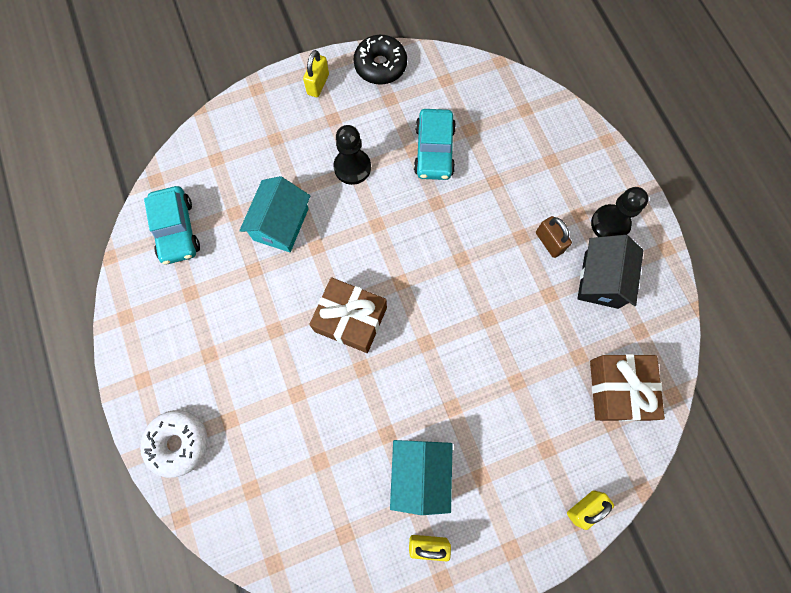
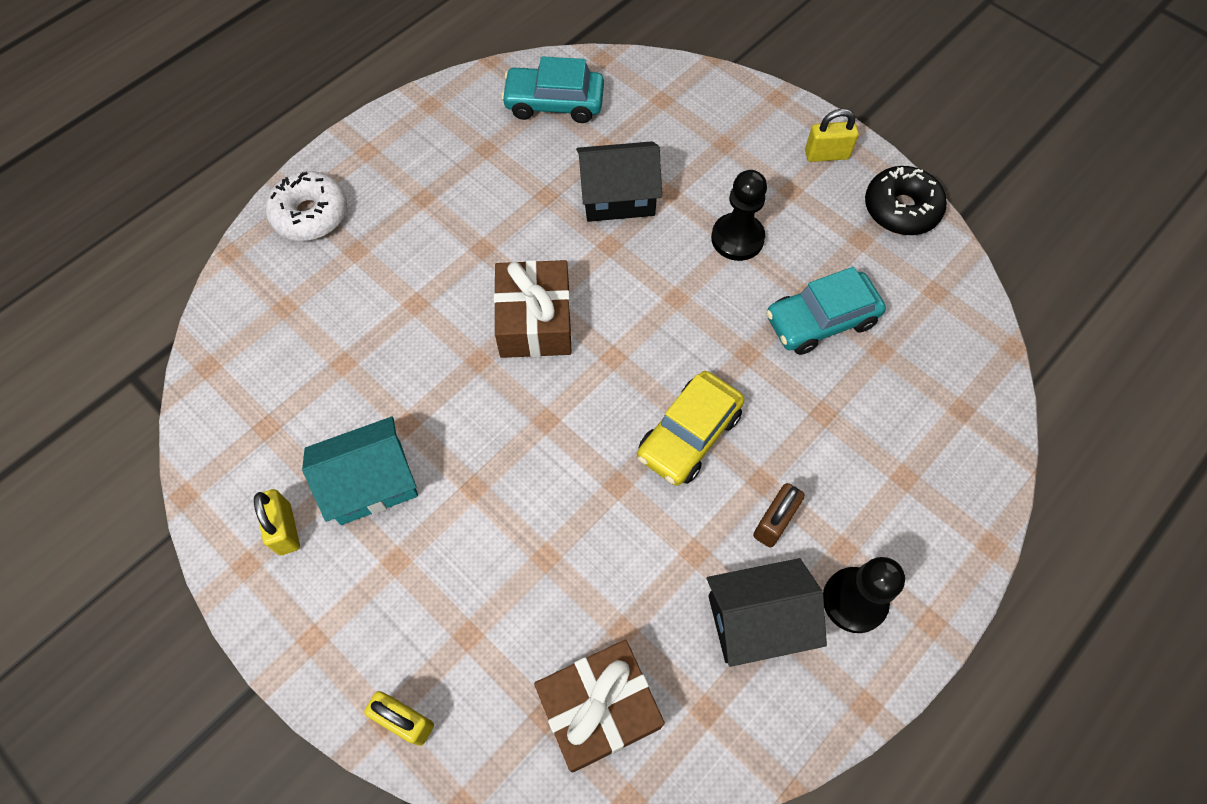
camera: 65 degrees right, 10 degrees down
(177, 230) = (554, 103): turquoise car -> turquoise car turned 45 degrees clockwise
(281, 224) = (618, 197): turquoise house -> black house
(475, 262) = (689, 435): none -> yellow car

